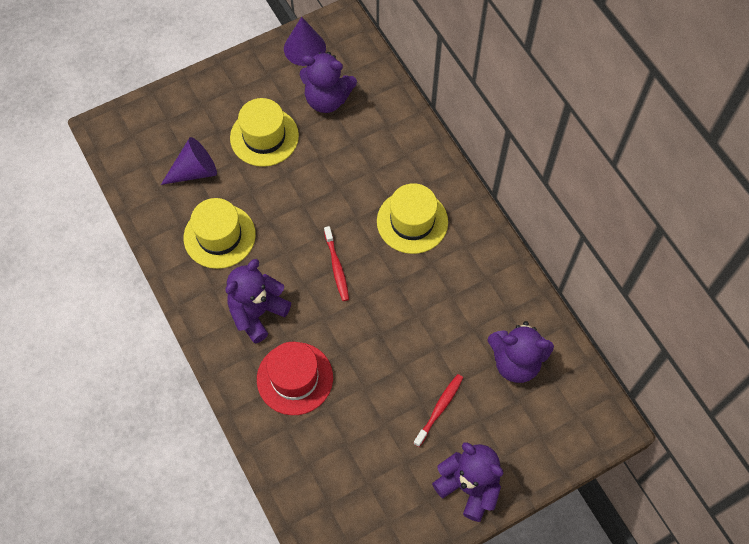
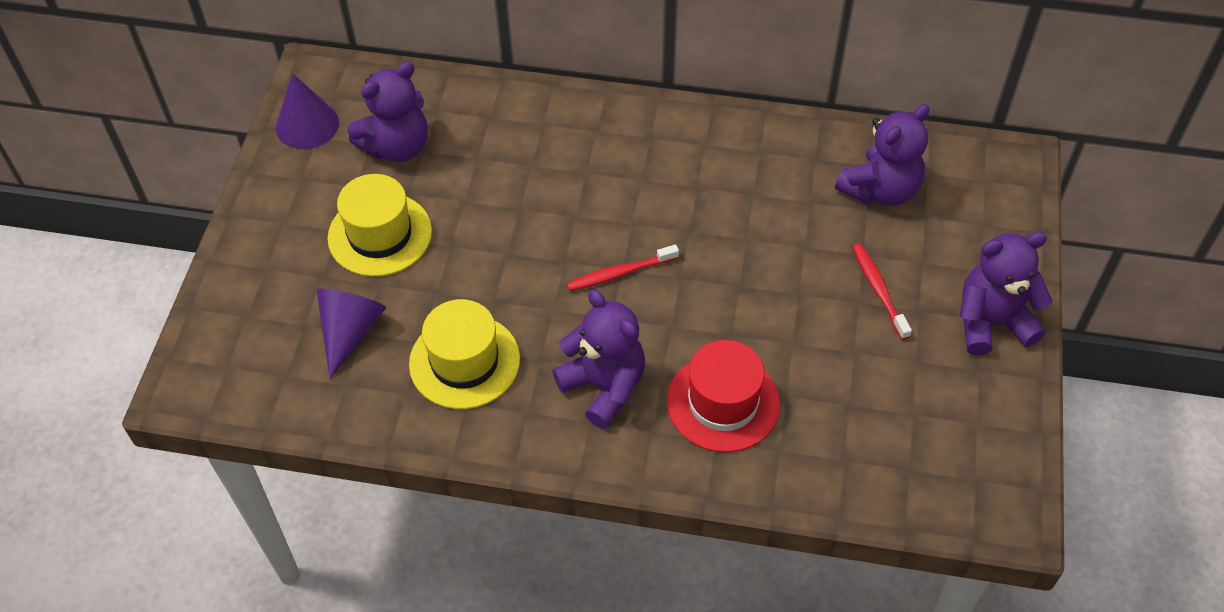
camera: 50 degrees left, 10 degrees down
(257, 313) = (604, 386): purple teddy bear -> purple teddy bear turned 150 degrees clockwise
(336, 267) = (620, 273): red toothbrush -> red toothbrush turned 135 degrees clockwise
(412, 221) = (631, 170): yellow hat -> none

